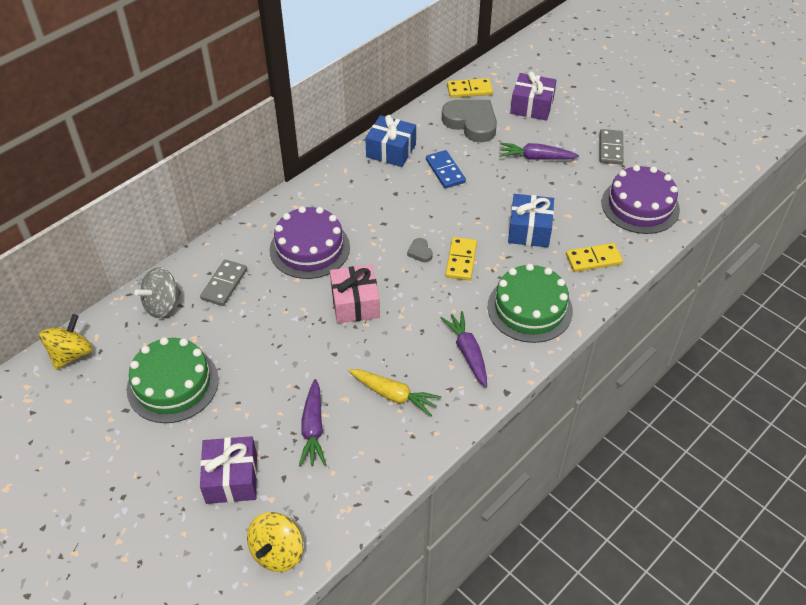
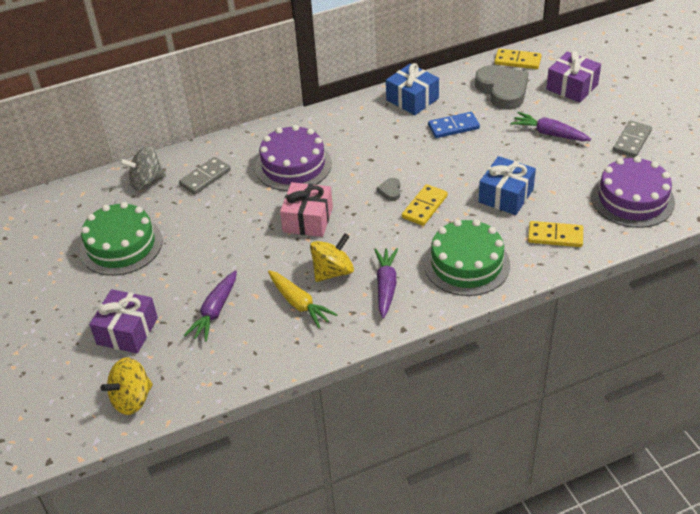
camera: 25 degrees right, 5 degrees down
(71, 354) = (56, 202): yellow spinning top -> yellow spinning top (333, 272)
(445, 171) = (453, 127): blue domino -> blue domino turned 75 degrees clockwise

